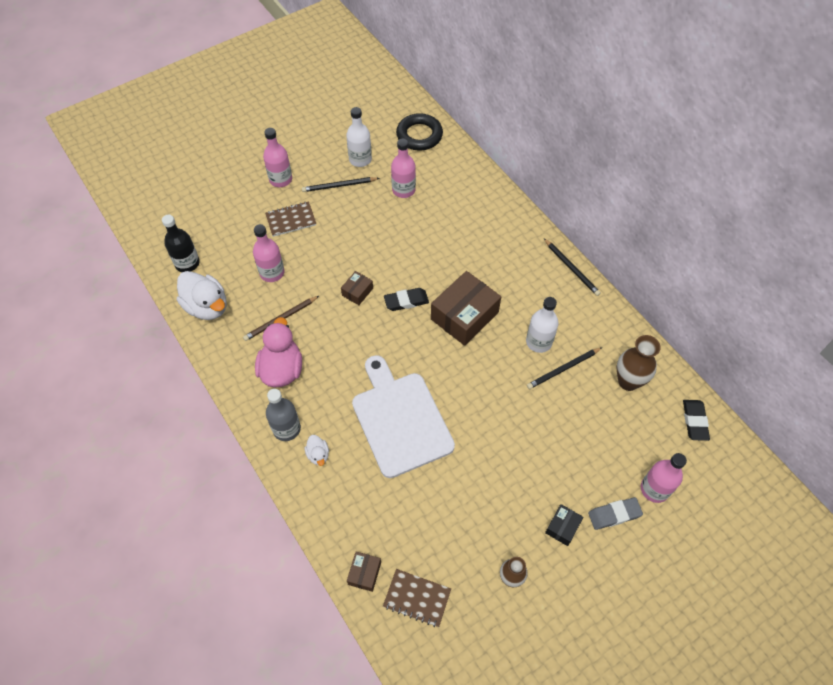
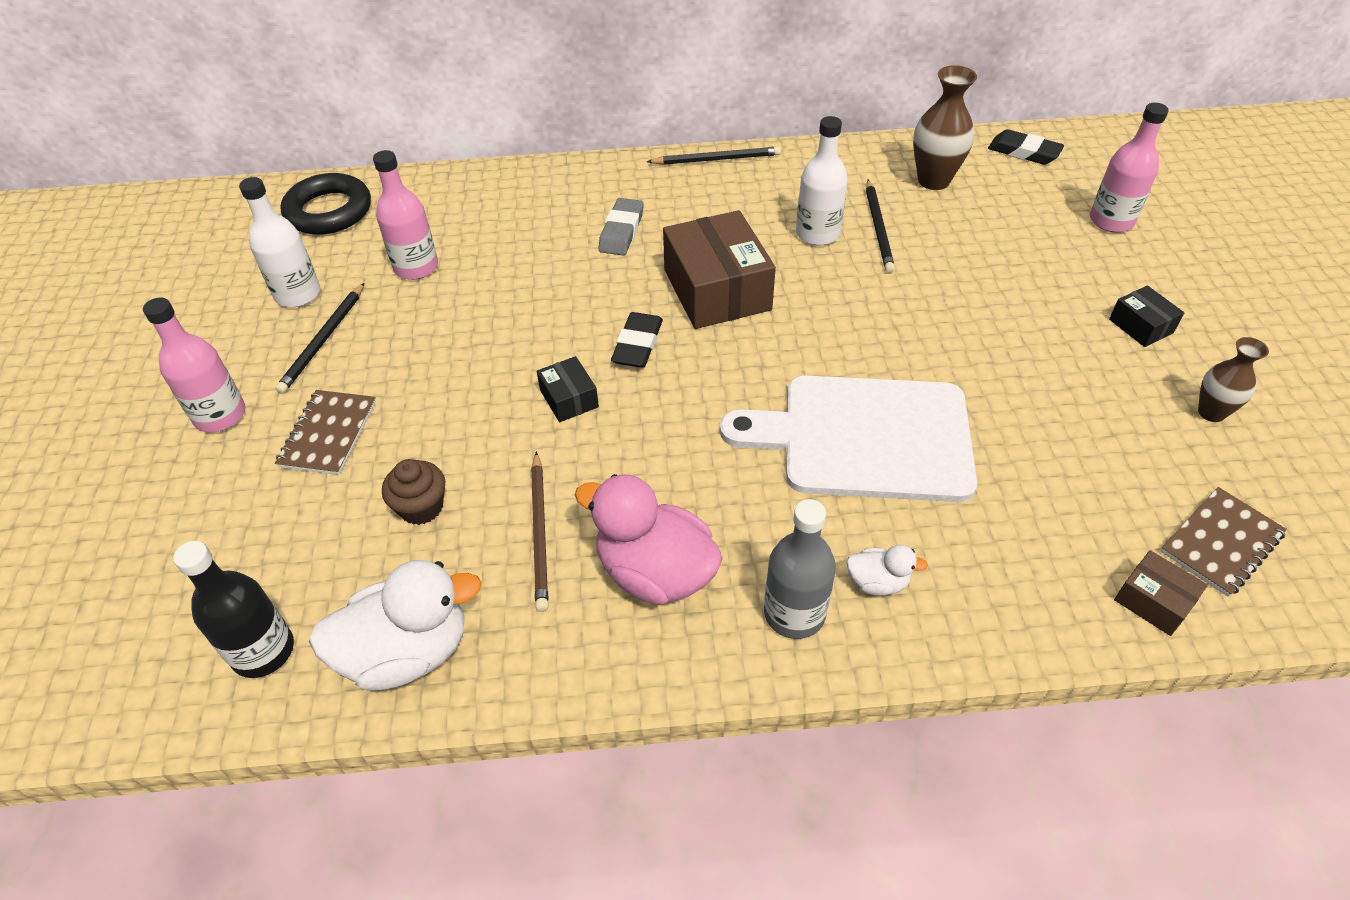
camera: 60 degrees left, 10 degrees down
(272, 273) = (421, 507): pink bottle -> brown cupcake
(357, 292) = (569, 398): brown box -> black box
(614, 514) = (1137, 270): grey eraser -> grey eraser (621, 231)

